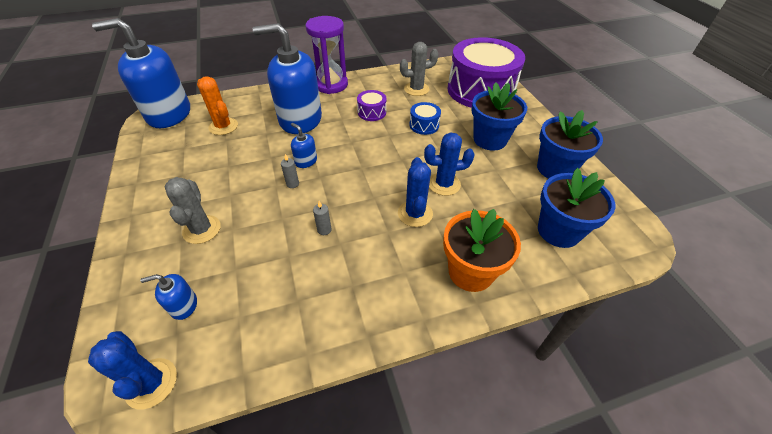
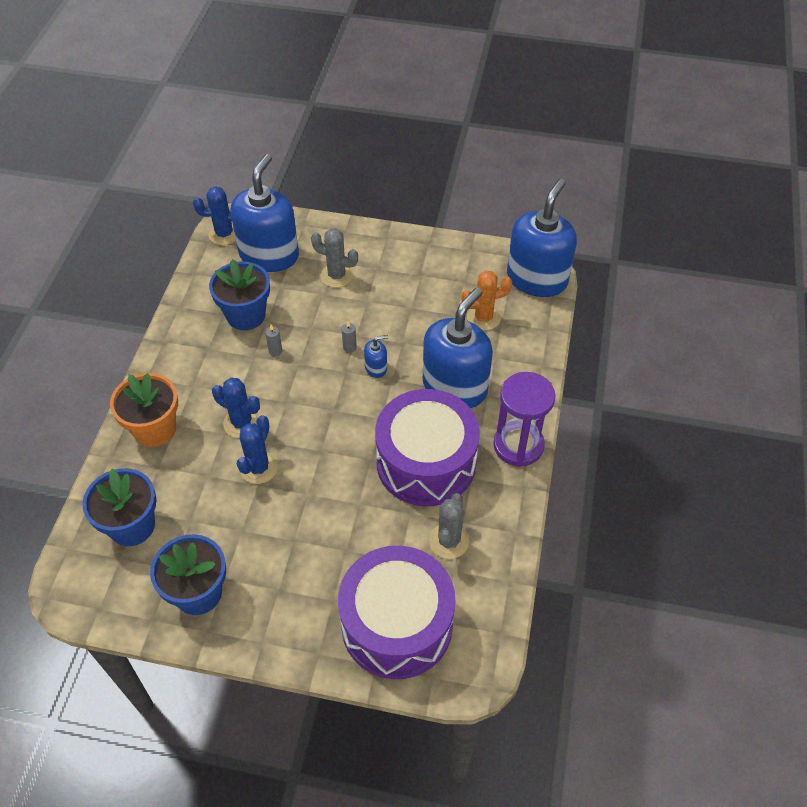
camera: 120 degrees right, 5 degrees up
(184, 305) = (269, 255): blue soap dispenser -> blue soap dispenser, size x2.46
(372, 112) = (426, 462): purple drum -> purple drum, size x2.48
(424, 125) = (364, 504): blue drum -> none
(490, 139) = (290, 559): blue flower pot -> blue flower pot (246, 315)

